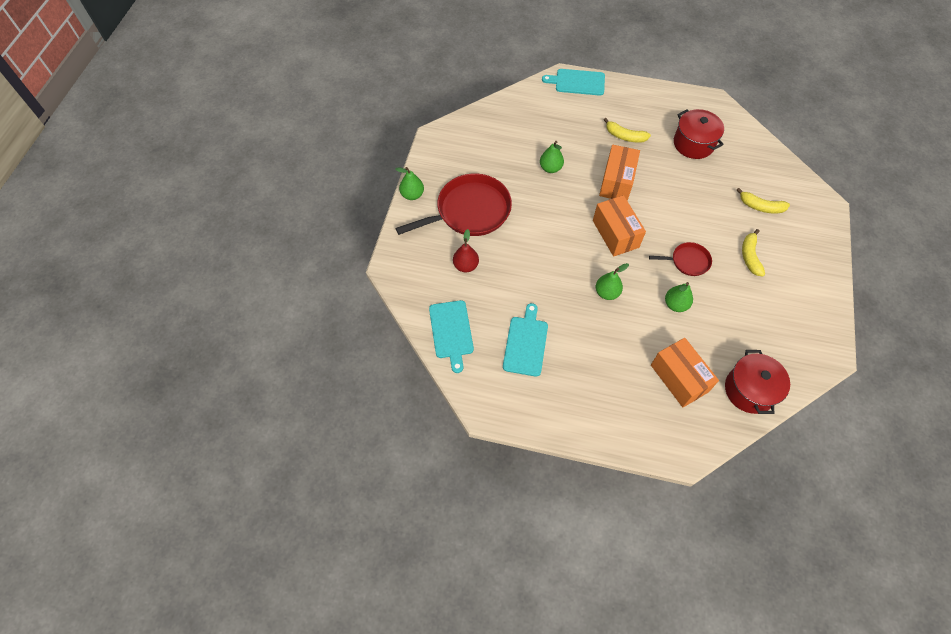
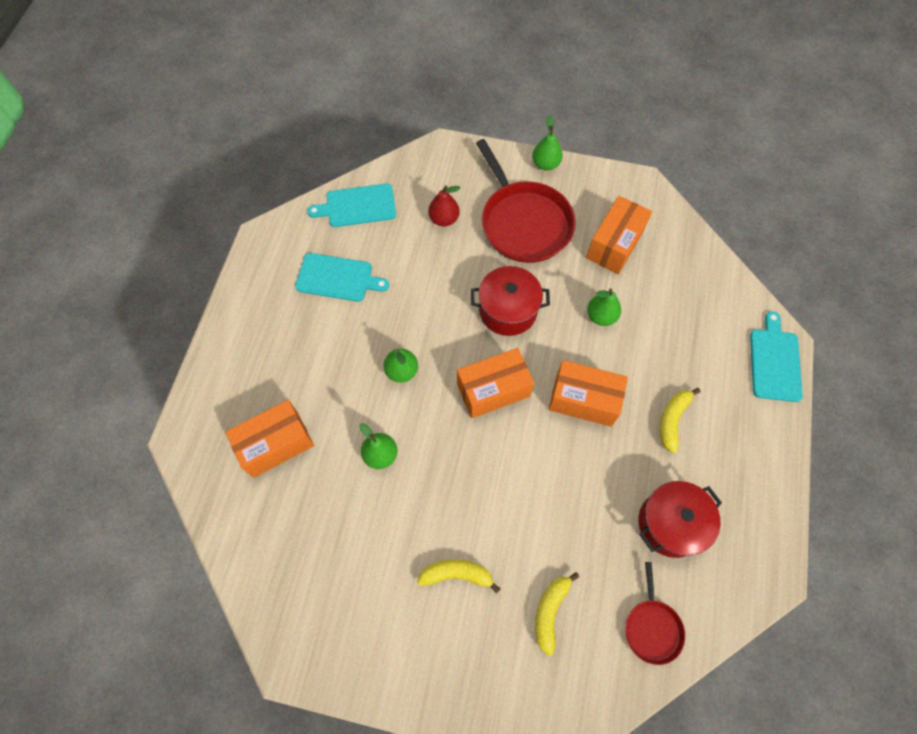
camera: 90 degrees right, 5 degrees up
(489, 156) = (614, 245): none -> orange box
(687, 261) = (448, 481): red pan -> red pan (652, 627)
(749, 390) = (250, 531): red pot -> red pot (508, 310)

